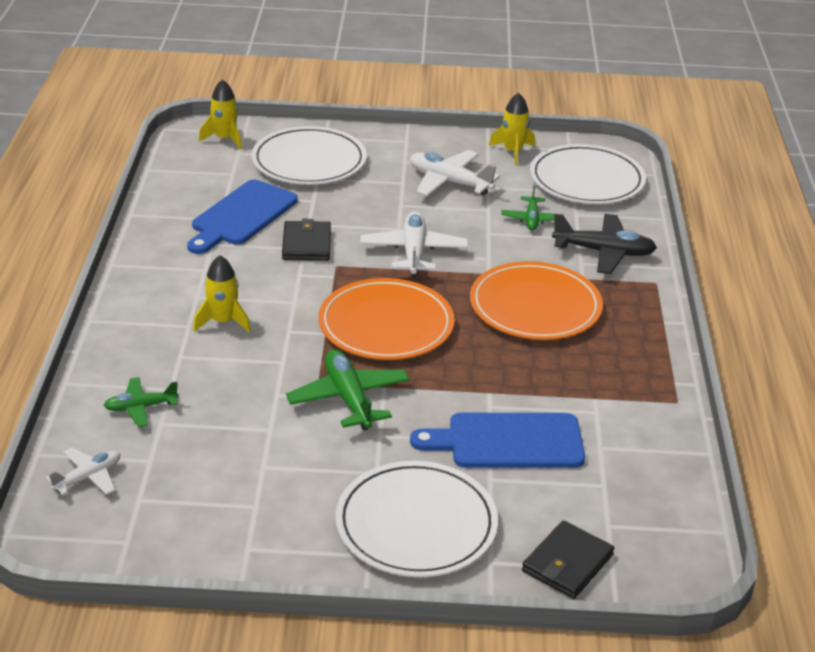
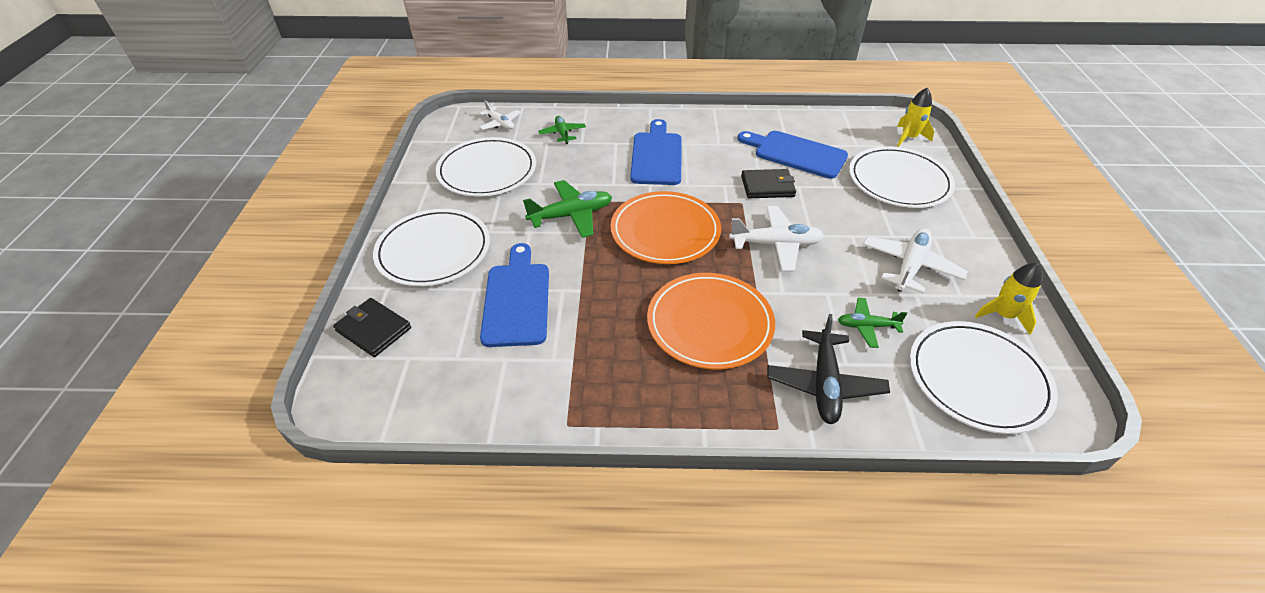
camera: 90 degrees right, 10 degrees up
(223, 321) = (657, 156): yellow rocket -> blue cutting board
(228, 484) = (487, 171): none -> white plate

